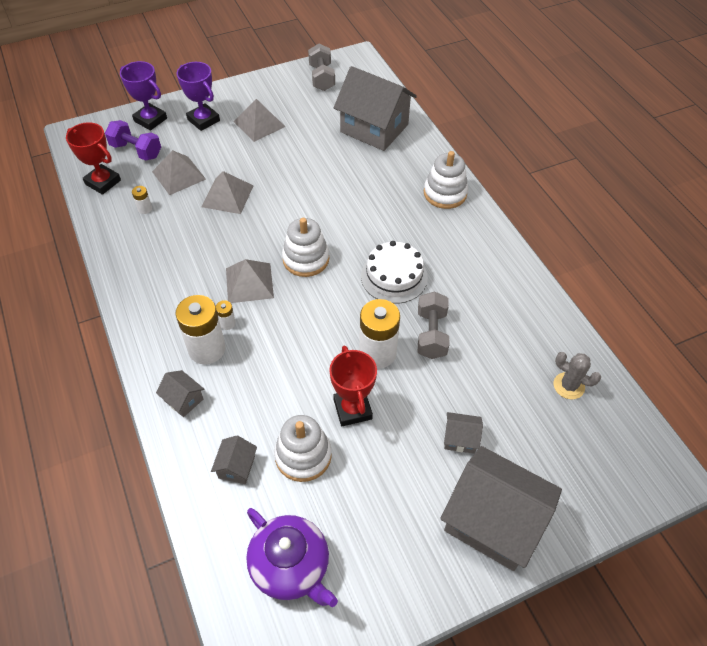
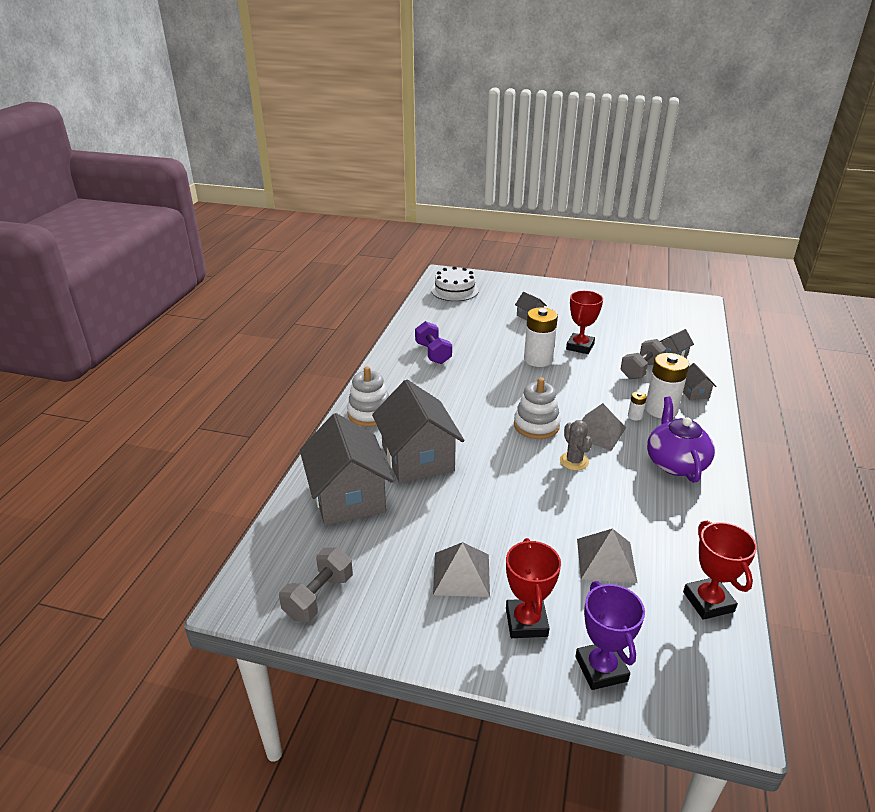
camera: 140 degrees left, 20 degrees down
(136, 151) = (645, 625): purple dumbbell -> purple dumbbell (433, 353)
(145, 209) = (666, 541): white battery -> none
(203, 120) = (526, 622): purple trophy -> red trophy
(227, 196) = (566, 509): grey pyramid -> none
(291, 566) = (664, 318): purple teapot -> purple teapot (675, 463)
(303, 455) = (627, 343): white stacking toy -> none
(394, 276) = (480, 386): white cake -> white cake (454, 290)
(431, 334) = (492, 353): grey dumbbell -> grey dumbbell (641, 370)
(493, 521) = (546, 293): grey house -> grey house (417, 458)
(568, 386) = (444, 307): grey cactus -> grey cactus (574, 461)

